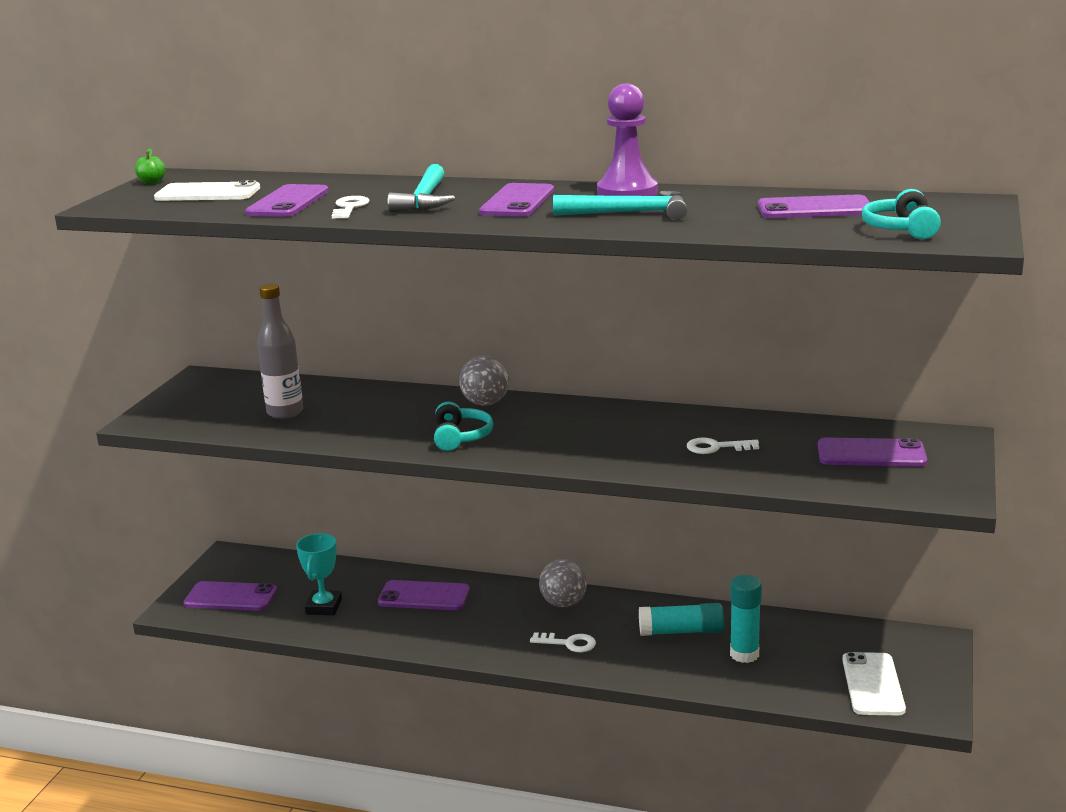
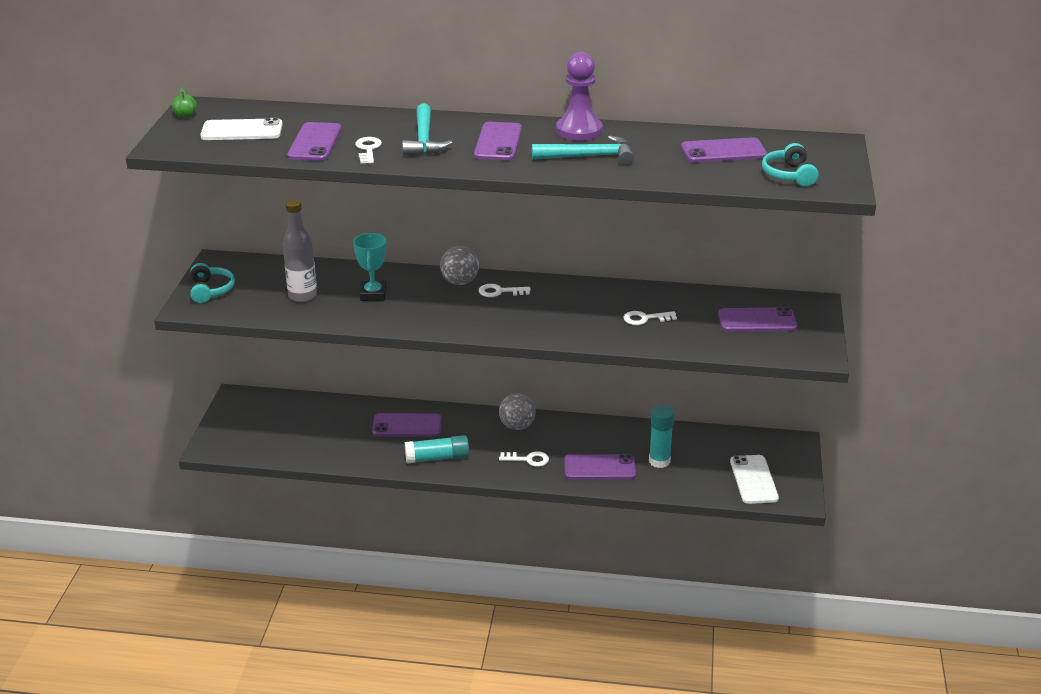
camera: 10 degrees left, 10 degrees up
(230, 597) = (252, 434): purple phone -> purple phone (600, 468)
(324, 607) = (330, 439): turquoise trophy -> turquoise trophy (373, 294)
(461, 437) = (450, 315): turquoise headphones -> turquoise headphones (211, 290)
(533, 414) = (500, 292): none -> white key
(681, 631) = (610, 445): turquoise glue stick -> turquoise glue stick (437, 458)

